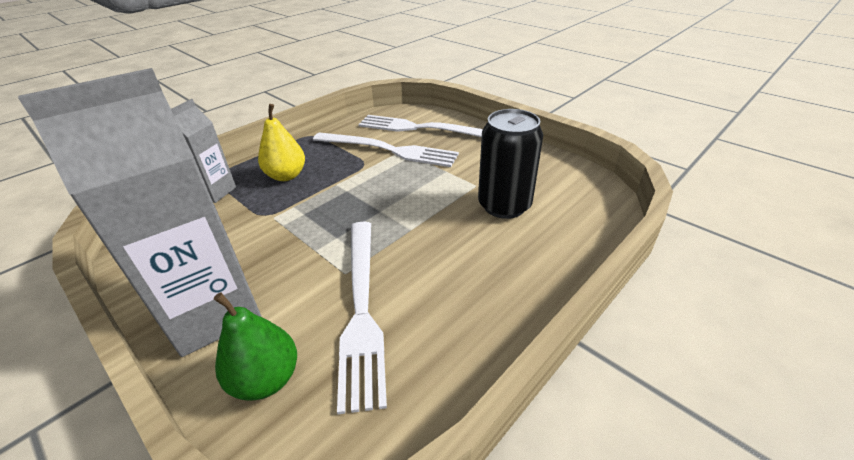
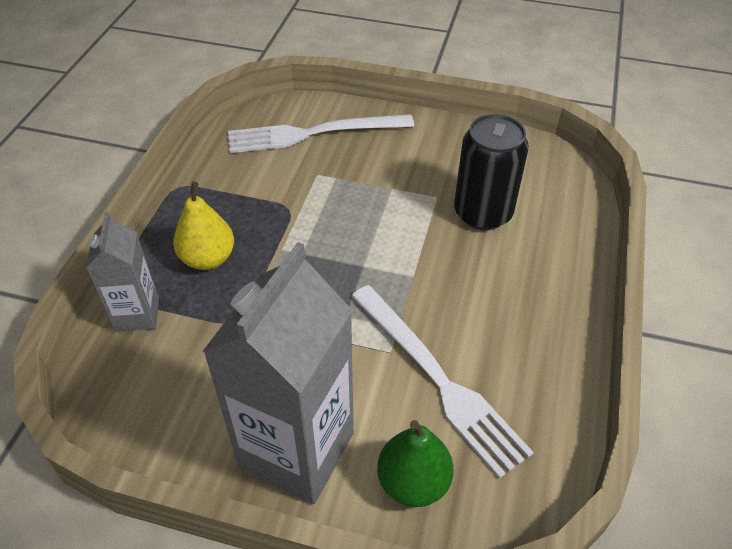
camera: 30 degrees left, 10 degrees up
(388, 150) = (301, 179): white fork -> none

